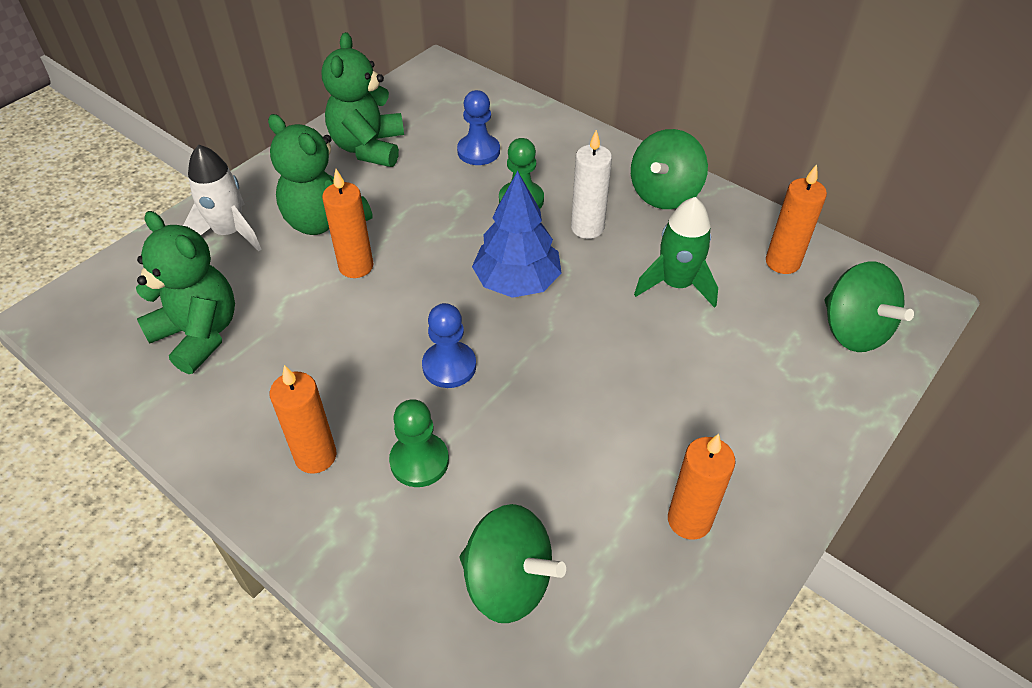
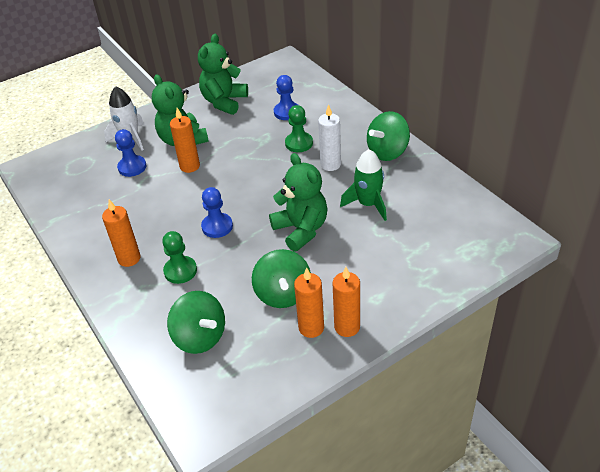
camera: 20 degrees right, 5 degrees down
(199, 334) = (95, 188): green teddy bear -> green teddy bear (301, 229)
(253, 283) = (132, 167): none -> blue pawn
(517, 282) = (275, 188): blue tree -> none
(782, 262) = (441, 202): orange candle -> orange candle (347, 327)
(853, 331) = (464, 248): green spinning top -> green spinning top (283, 294)

